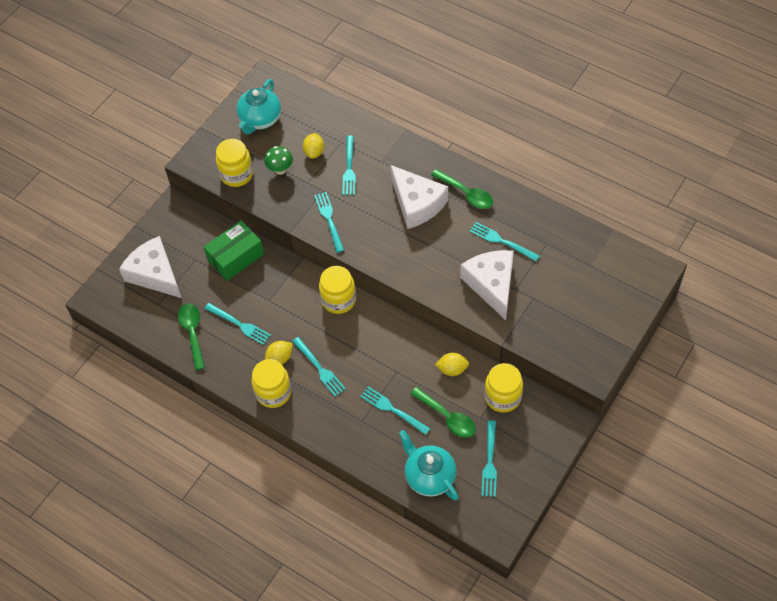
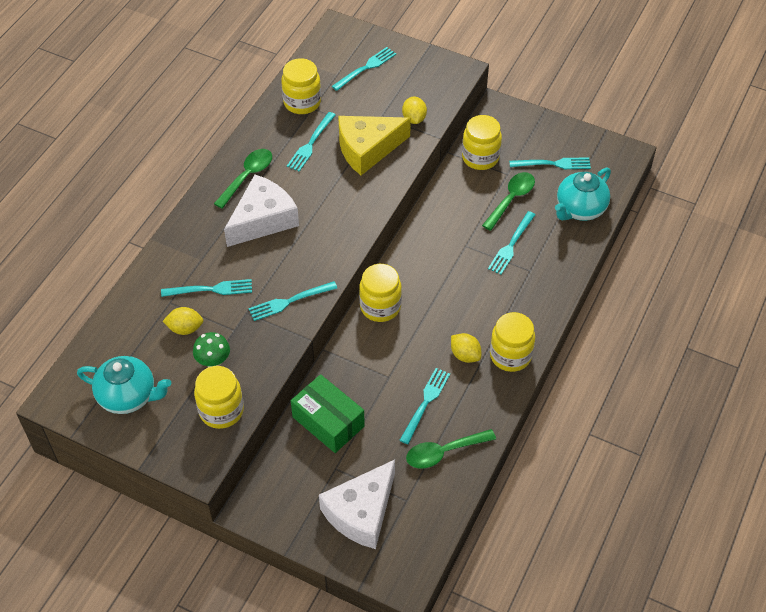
camera: 100 degrees left, 5 degrees down
(320, 368) = (472, 315): turquoise fork -> turquoise fork (366, 68)
(452, 369) = (455, 199): yellow lemon -> yellow lemon (414, 119)
(491, 285) = (367, 149): white cheese -> yellow cheese
(554, 236) = (302, 102): none -> yellow jar

